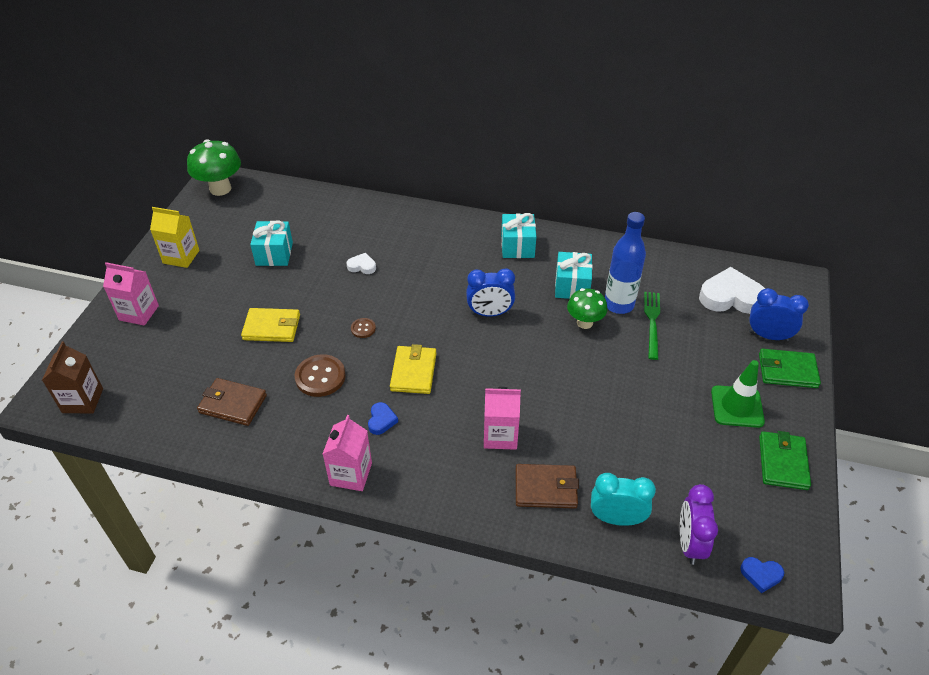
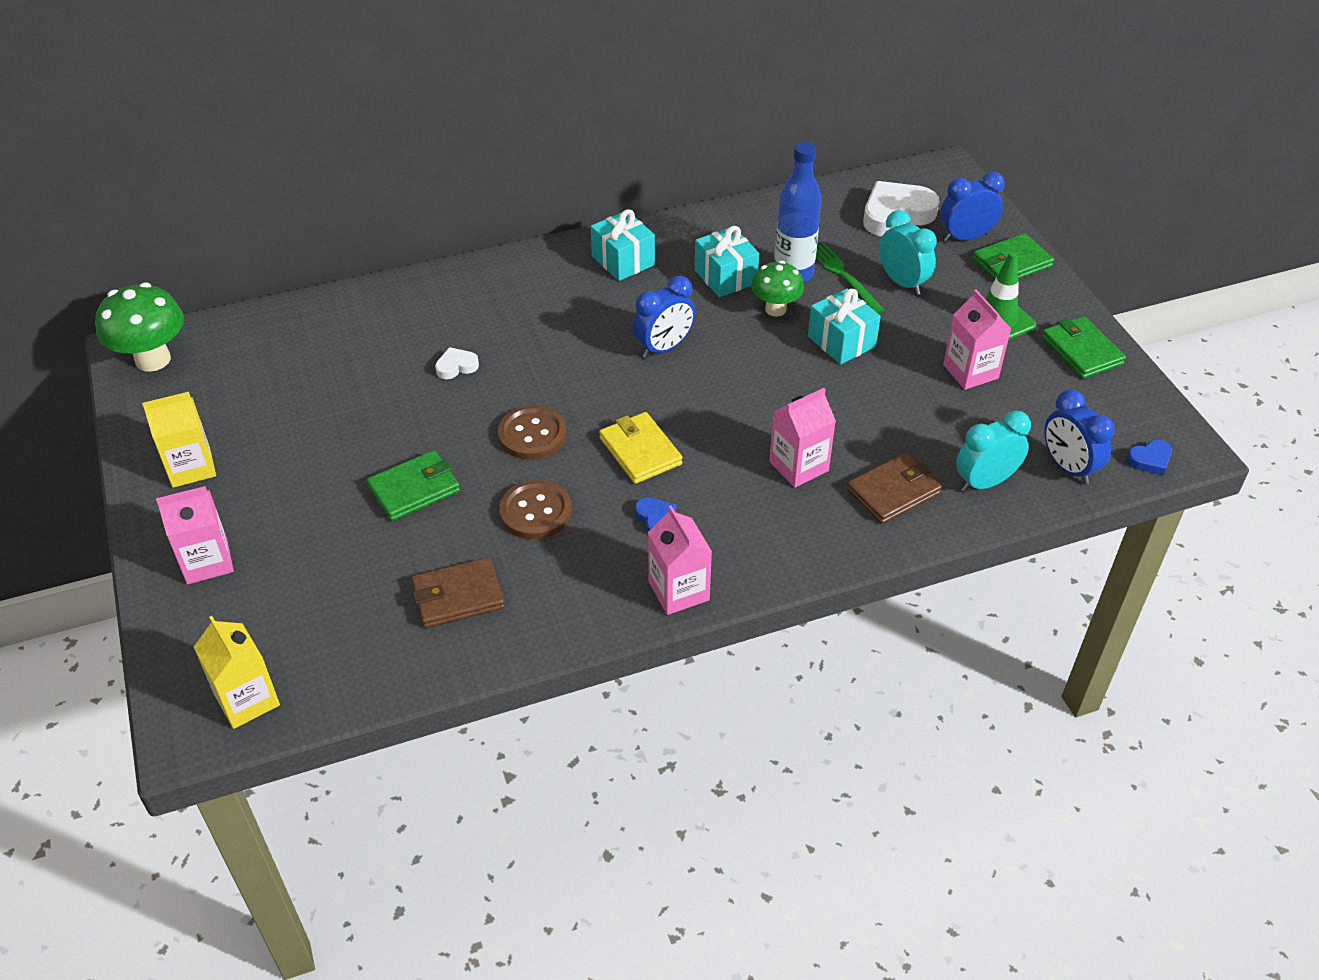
camera: 35 degrees left, 0 degrees up
(82, 400) = (247, 700): brown carton -> yellow carton
(272, 327) = (414, 489): yellow wallet -> green wallet
(274, 254) = (323, 404): turquoise gift -> turquoise gift (841, 341)
(363, 328) = (532, 434): brown button -> brown button, size x1.91
(681, 433) = (970, 371): none -> pink carton
(689, 543) = (1068, 467): purple clock -> blue clock
(690, 346) = (902, 283): none -> turquoise clock

